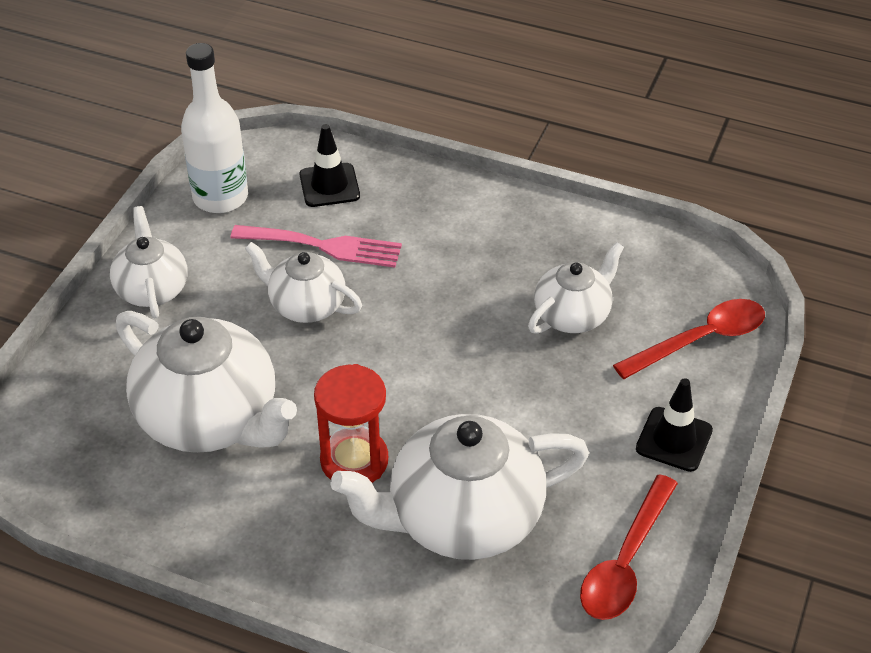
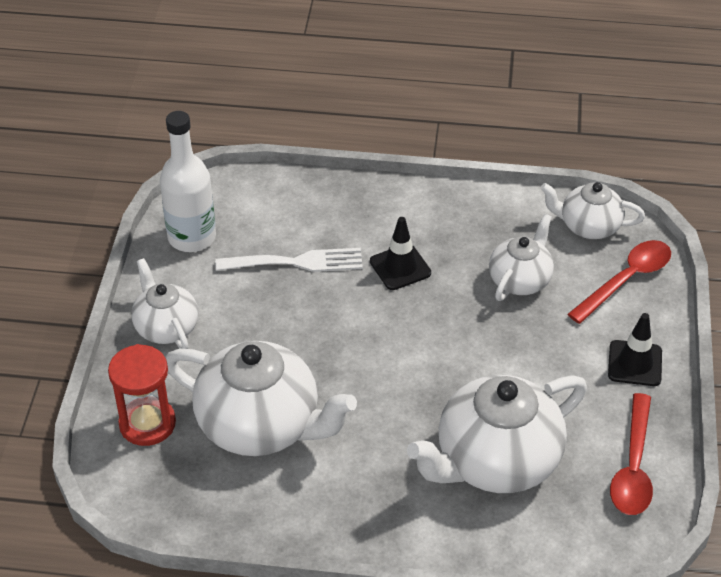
camera: 15 degrees left, 0 degrees up
(306, 305) = (301, 315): white teapot -> white teapot (589, 226)
(324, 246) = (297, 262): pink fork -> white fork
(329, 185) = (280, 210): black traffic cone -> black traffic cone (400, 267)
(354, 460) = (392, 434): red hourglass -> red hourglass (147, 423)

